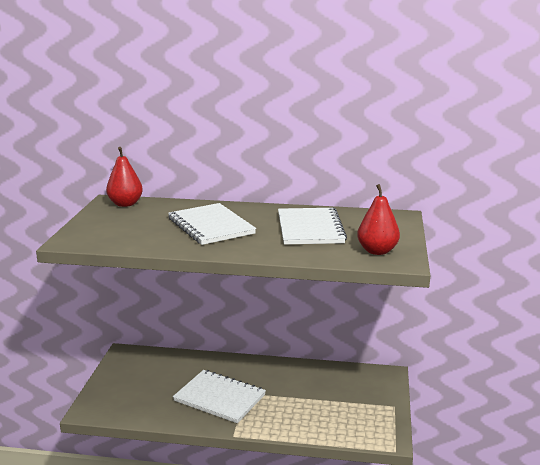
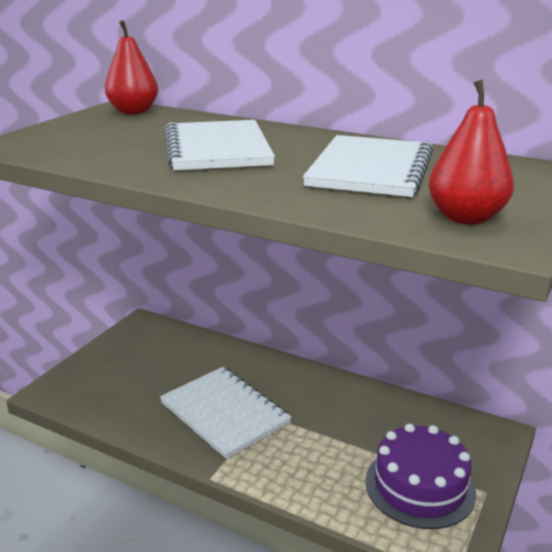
camera: 20 degrees right, 5 degrees up
(357, 411) = (420, 486): none -> purple cake

